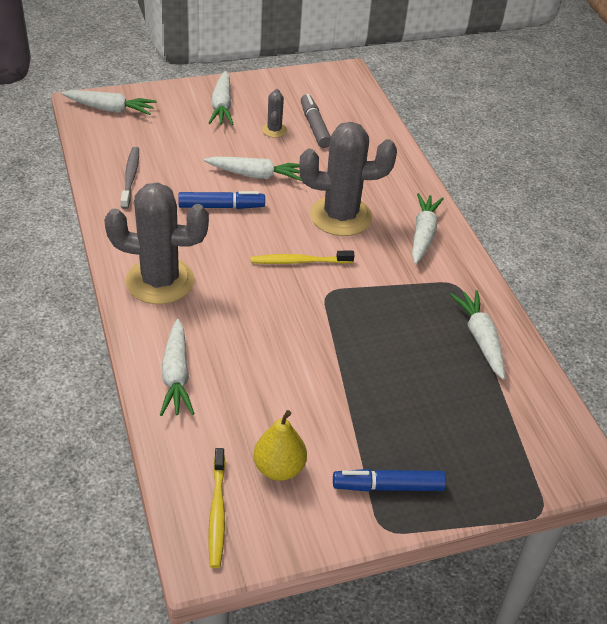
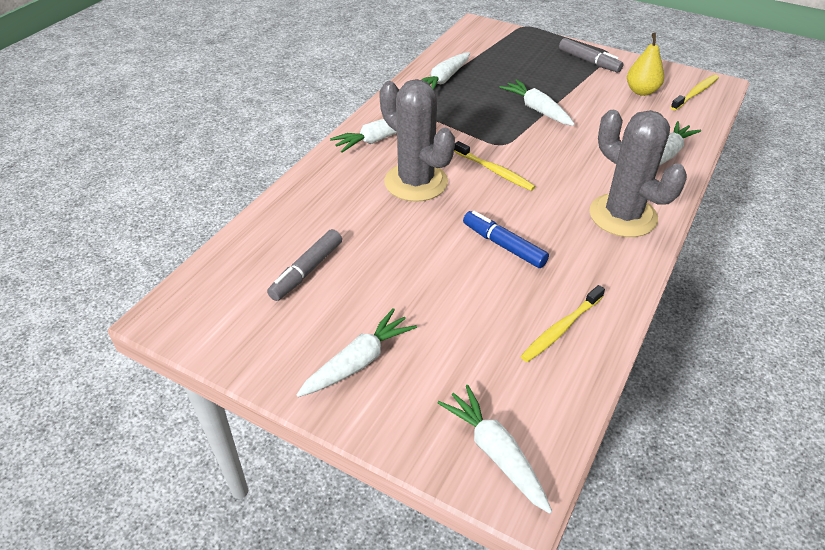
camera: 130 degrees left, 0 degrees up
(130, 177) = (560, 329): grey toothbrush -> yellow toothbrush
(256, 175) = (434, 255): white carrot -> white carrot (537, 110)
(274, 130) = (350, 292): grey cactus -> none
(388, 486) = (589, 61): blue marker -> grey marker

